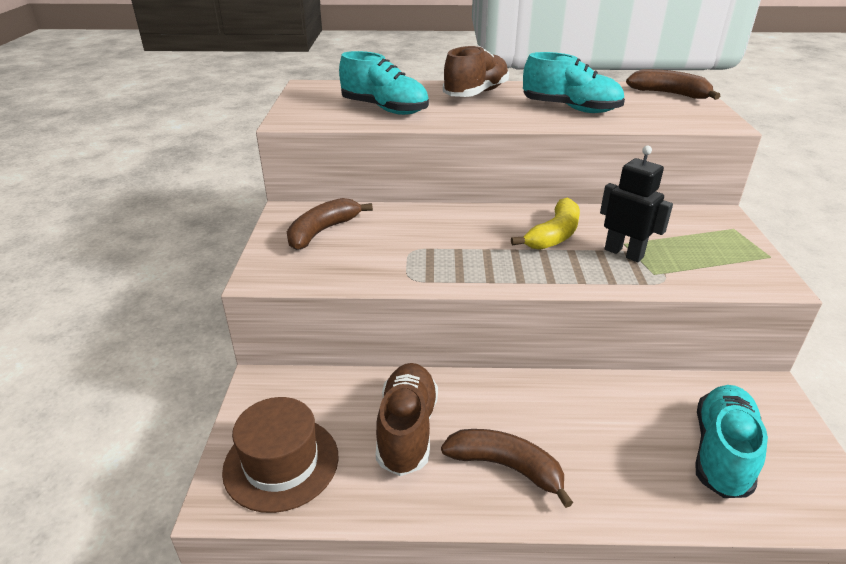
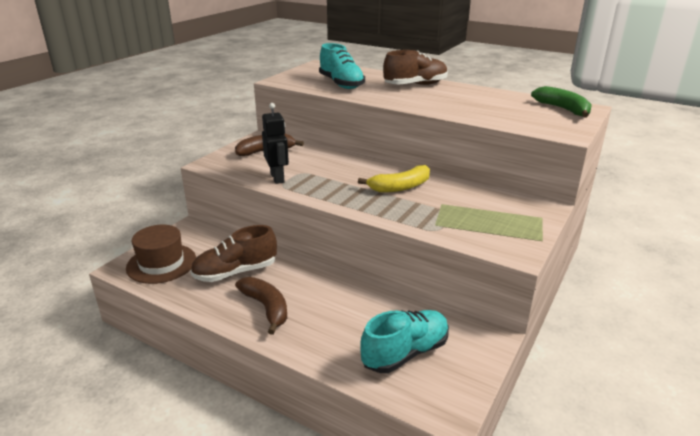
camera: 30 degrees right, 5 degrees down
(407, 430) = (235, 272): brown shoe -> brown shoe turned 150 degrees counterclockwise
(570, 109) = (465, 105): turquoise shoe -> none
(624, 253) = (432, 208): black robot -> black robot (277, 178)
(669, 94) = (563, 109): brown banana -> green banana

